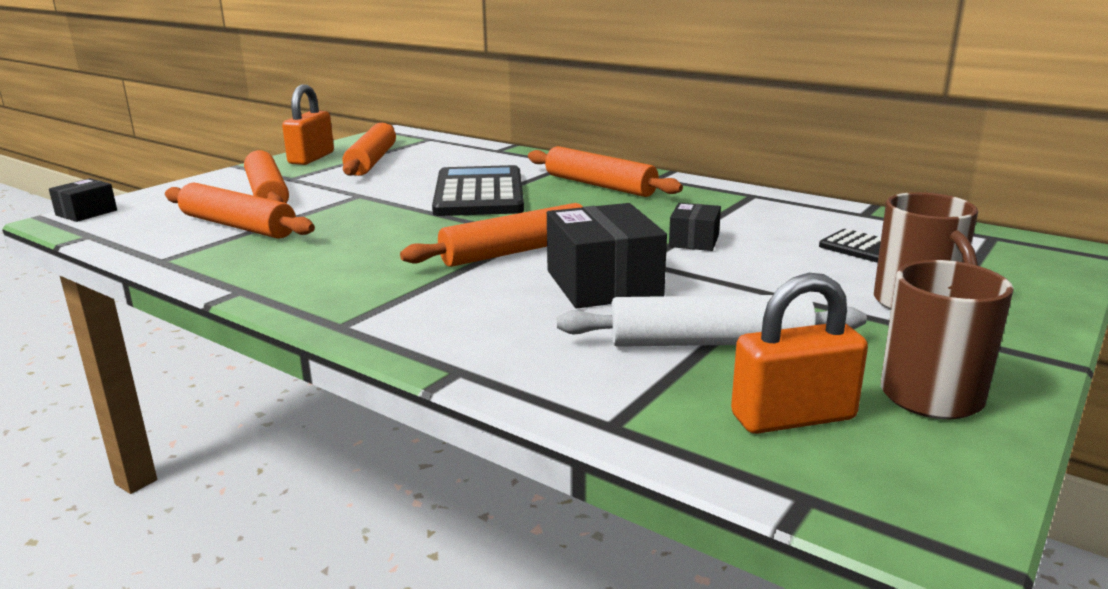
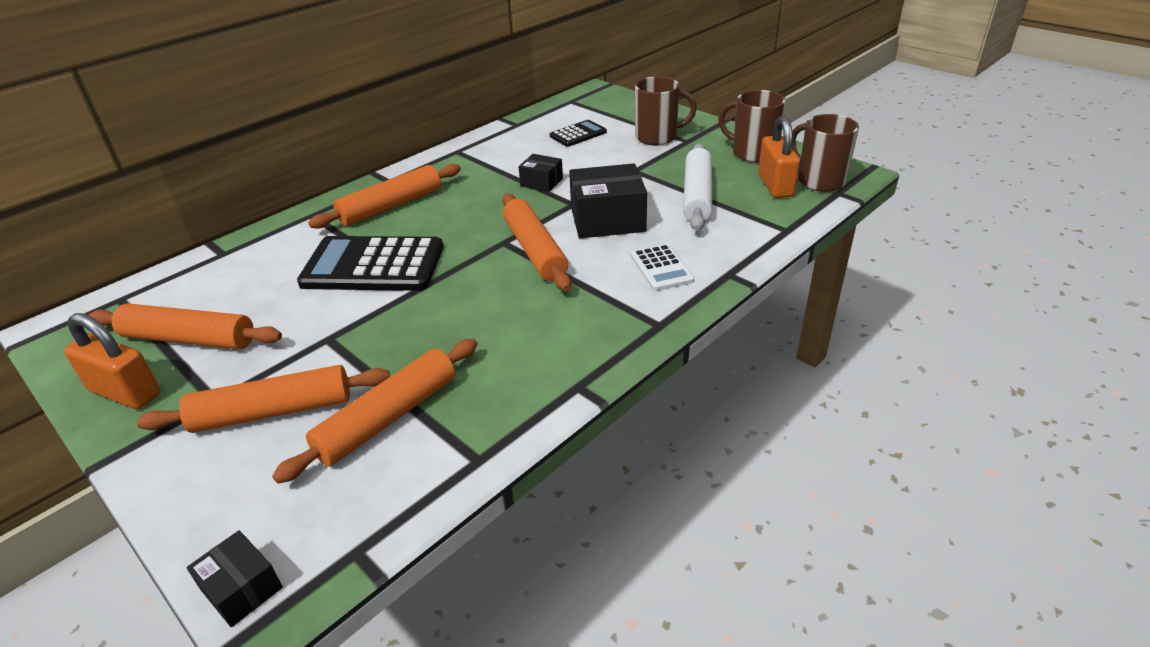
camera: 80 degrees left, 15 degrees up
(476, 322) = (661, 268): none -> white calculator
(852, 474) = (819, 181): none -> brown mug

